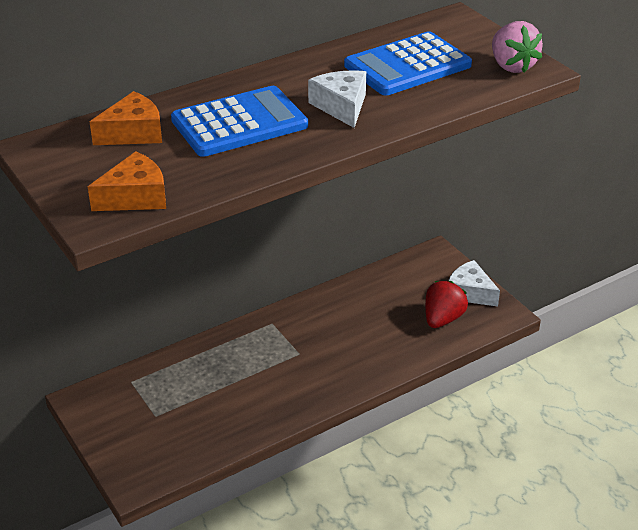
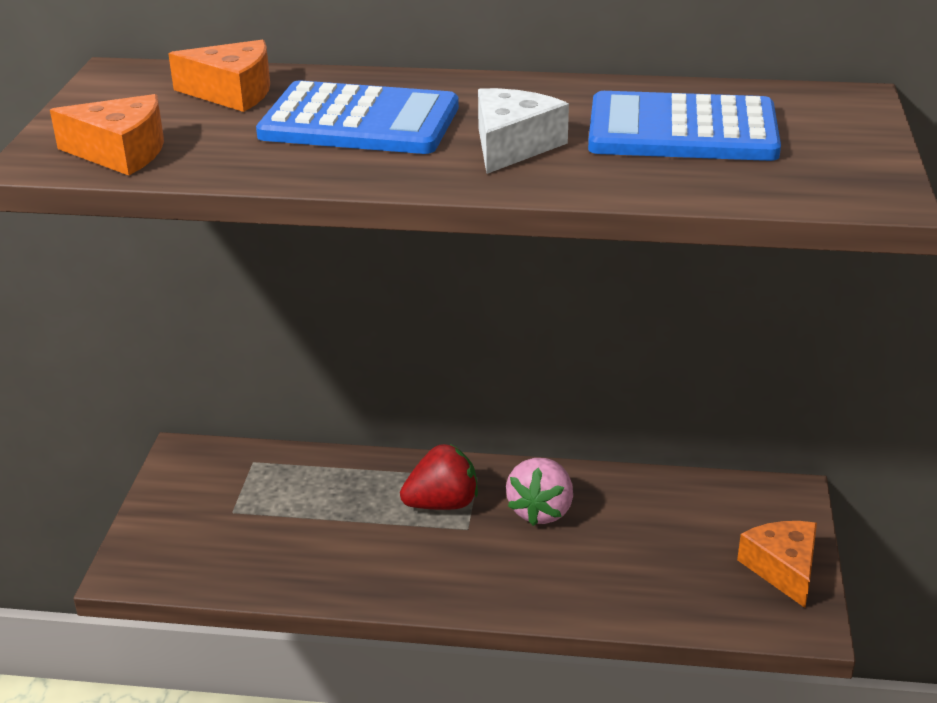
camera: 40 degrees right, 5 degrees down
(442, 319) = (703, 583): red strawberry -> red strawberry (442, 504)
(469, 292) = (783, 569): white cheese -> orange cheese
(511, 66) = (842, 179): pink strawberry -> pink strawberry (541, 511)

